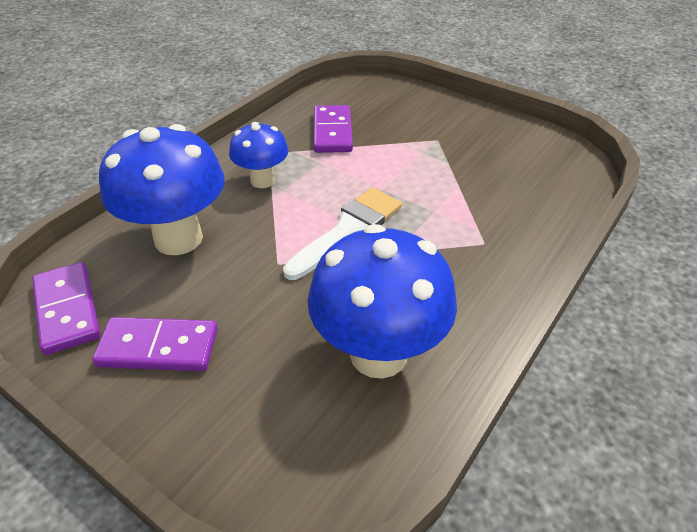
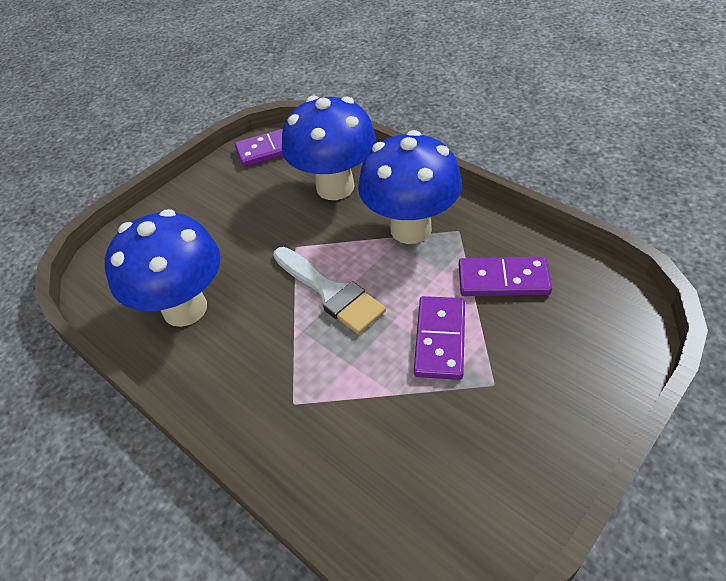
camera: 100 degrees right, 5 degrees up
(158, 348) = (228, 194): purple domino -> purple domino (440, 339)
(262, 180) = (410, 229): blue mushroom -> blue mushroom, size x1.76

